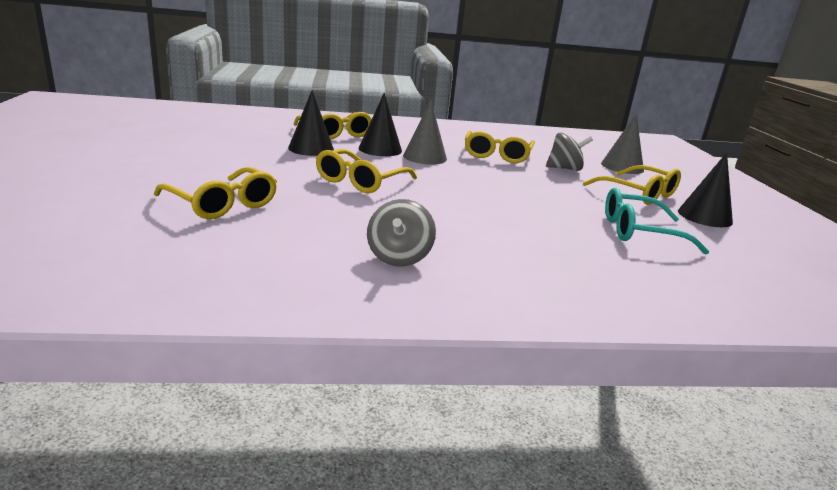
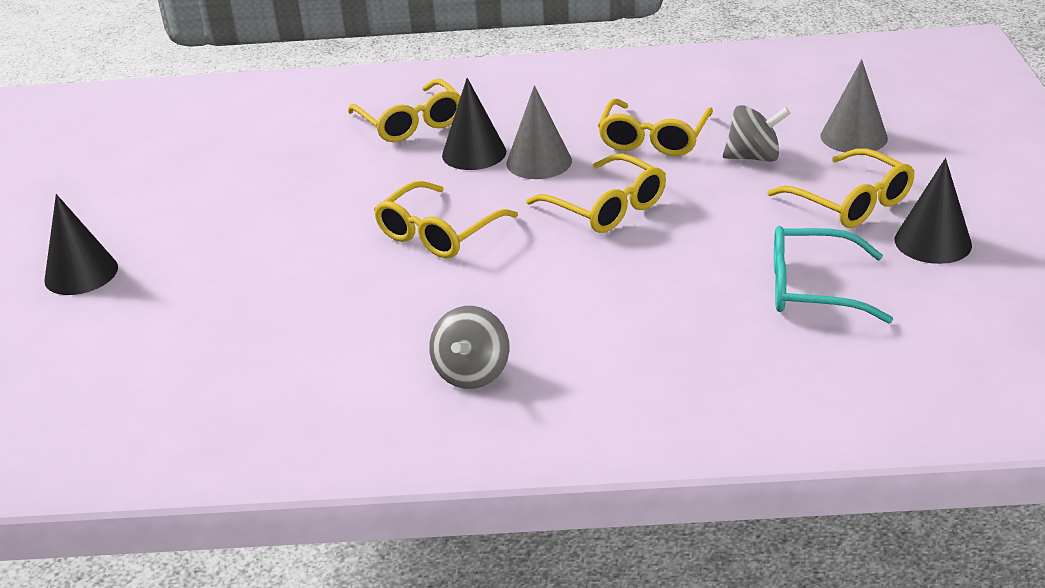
camera: 10 degrees right, 10 degrees up
(222, 204) = (260, 303): yellow glasses -> yellow glasses (606, 207)
(311, 148) = (373, 168): black cone -> black cone (81, 273)

